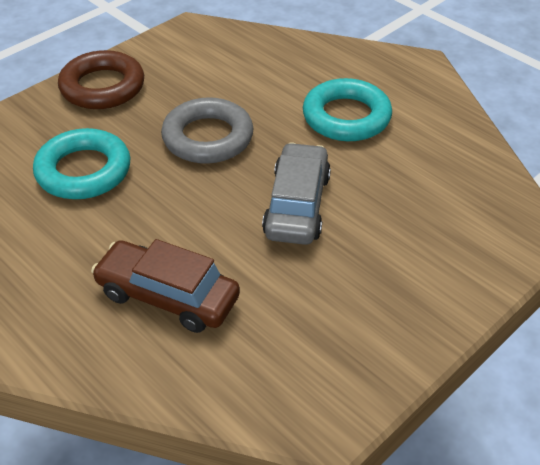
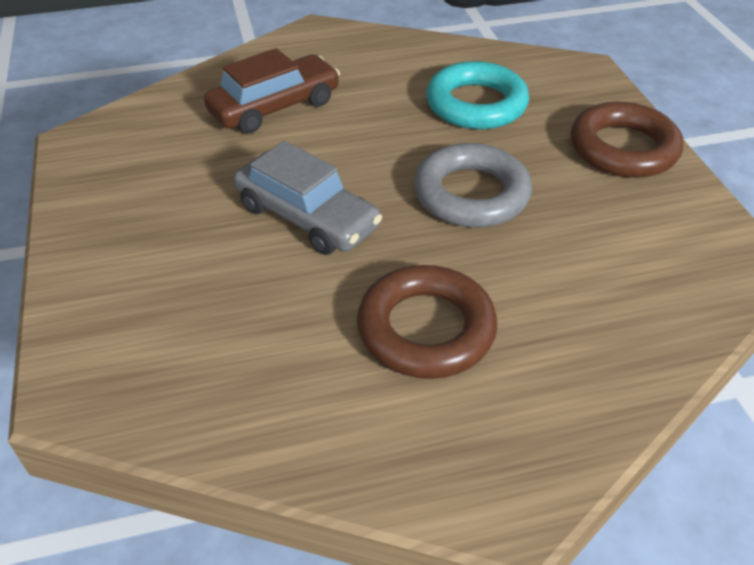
camera: 120 degrees right, 0 degrees up
(346, 117) = (426, 329): turquoise ring -> brown ring

